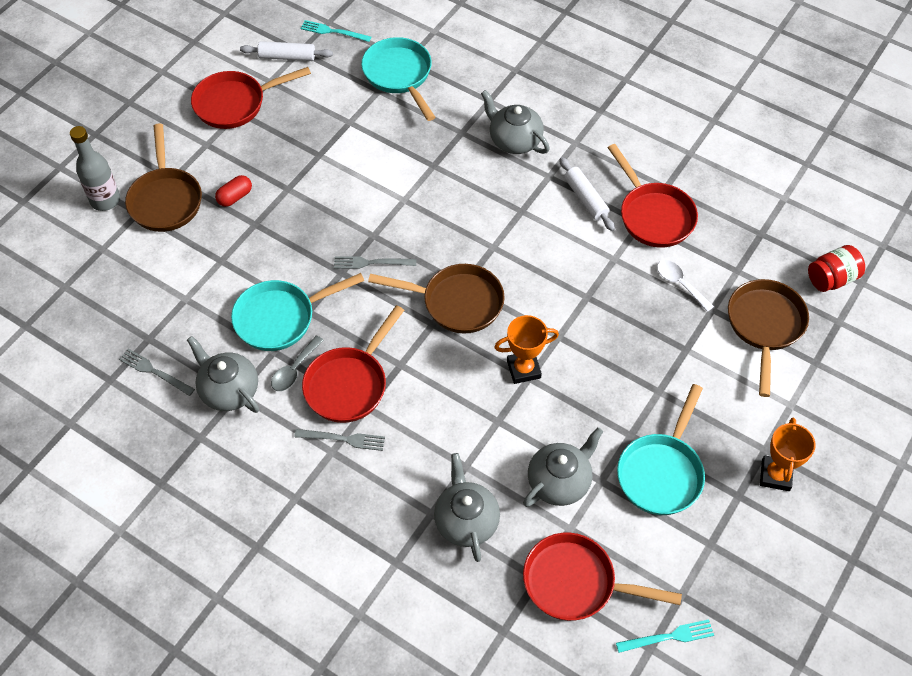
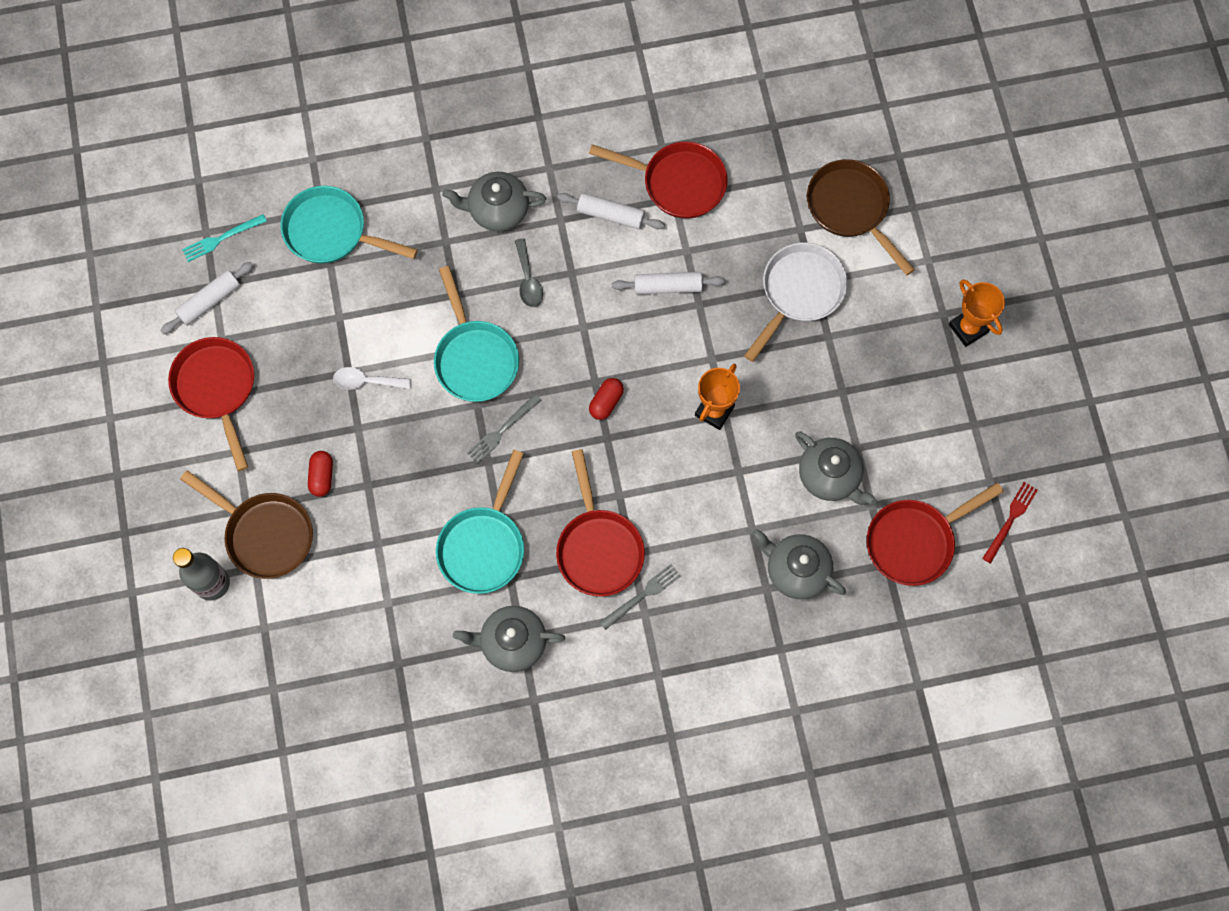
camera: 45 degrees left, 15 degrees up
(155, 372) = (436, 684): grey fork -> none
(235, 103) = (217, 389): red pan -> red pan turned 135 degrees clockwise
(294, 369) = (543, 577): grey spoon -> grey spoon (528, 279)
(456, 302) = (606, 402): brown pan -> red capsule
(559, 482) = (829, 476): grey teapot -> grey teapot turned 135 degrees clockwise
(577, 269) = (667, 286): none -> white rolling pin
(661, 472) = (891, 400): turquoise pan -> turquoise pan (475, 358)
(667, 347) = (799, 293): none -> white pan
(668, 637) = (1010, 520): turquoise fork -> red fork
(680, 284) = (757, 228): white spoon -> white spoon (367, 381)
(831, 279) = (860, 121): red jar -> none

